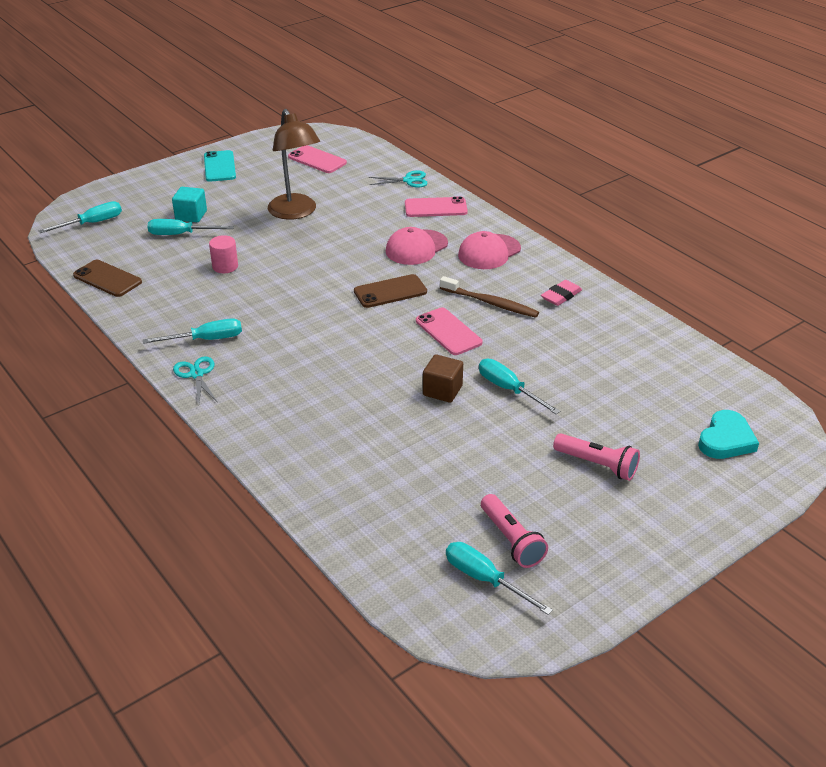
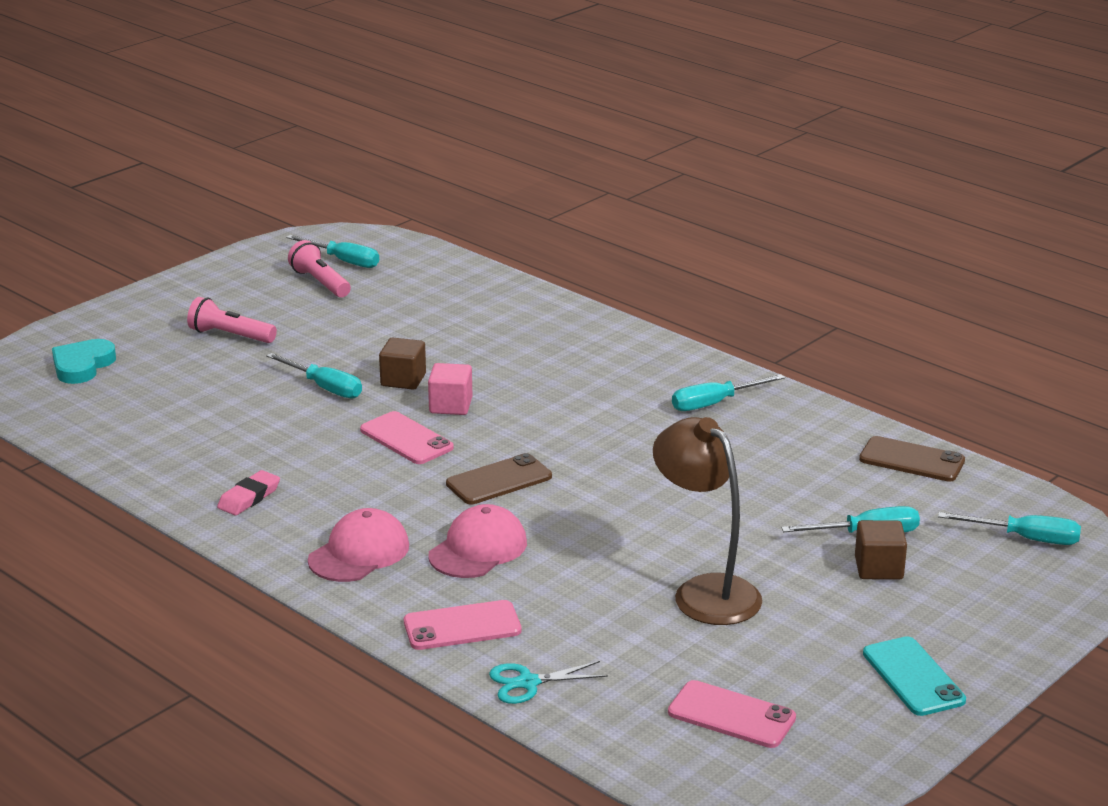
camera: 170 degrees right, 10 degrees down
(92, 223) = (1025, 538): turquoise screwdriver -> turquoise screwdriver turned 120 degrees counterclockwise
(191, 215) = (878, 568): turquoise cube -> brown cube
(196, 374) = (699, 370): turquoise scissors -> none
(225, 266) = (758, 492): pink cylinder -> none
(409, 359) = (450, 406): none -> pink cube
(490, 303) = (352, 479): brown toothbrush -> none

